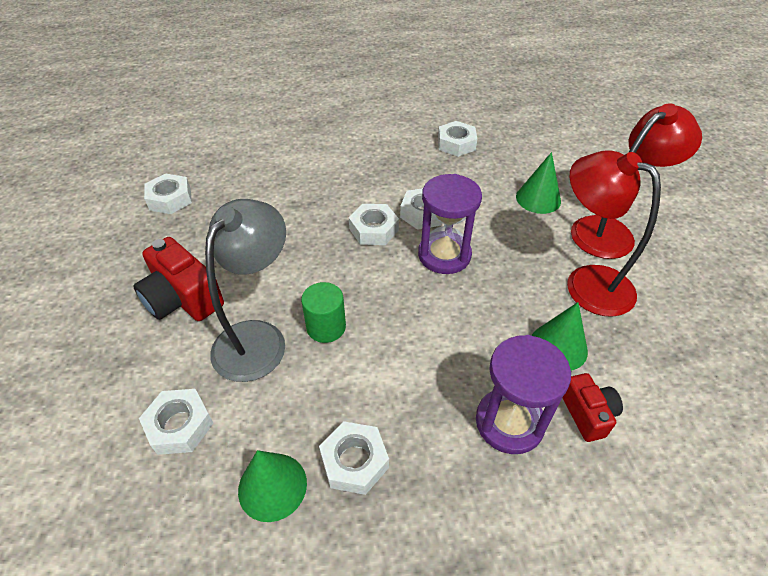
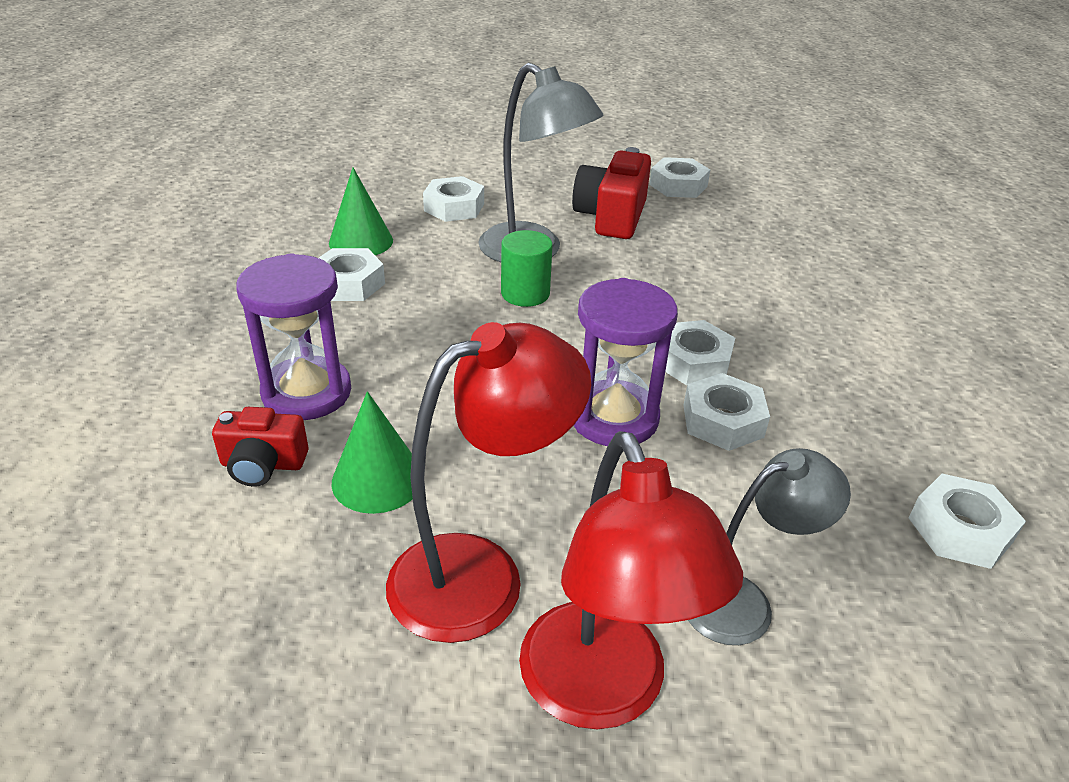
camera: 105 degrees right, 10 degrees down
(170, 199) = (790, 219): white nut -> white nut (678, 185)
(183, 298) = (611, 217): red camera -> red camera turned 45 degrees counterclockwise
(538, 198) = (743, 602): green cone -> grey lamp

